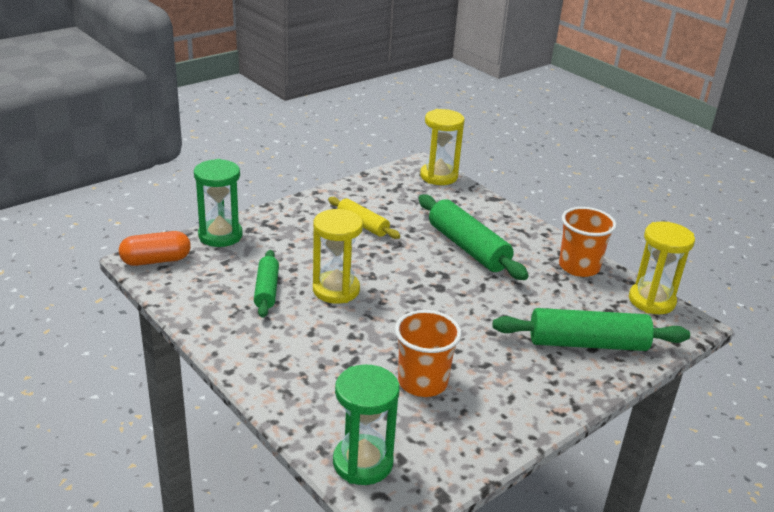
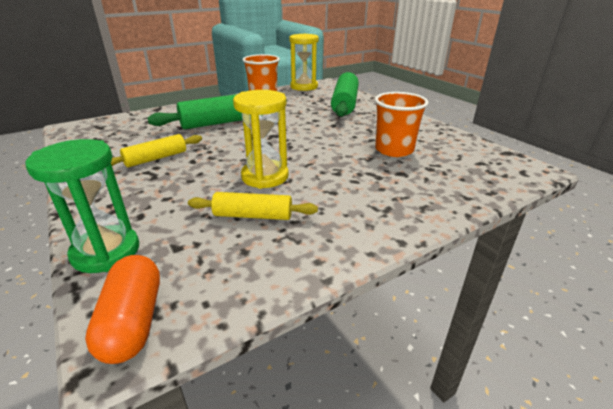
camera: 80 degrees left, 0 degrees up
(266, 290) = (253, 215): green rolling pin -> yellow rolling pin
(363, 462) = (495, 176): green hourglass -> none
(438, 176) = (100, 122): yellow hourglass -> none

